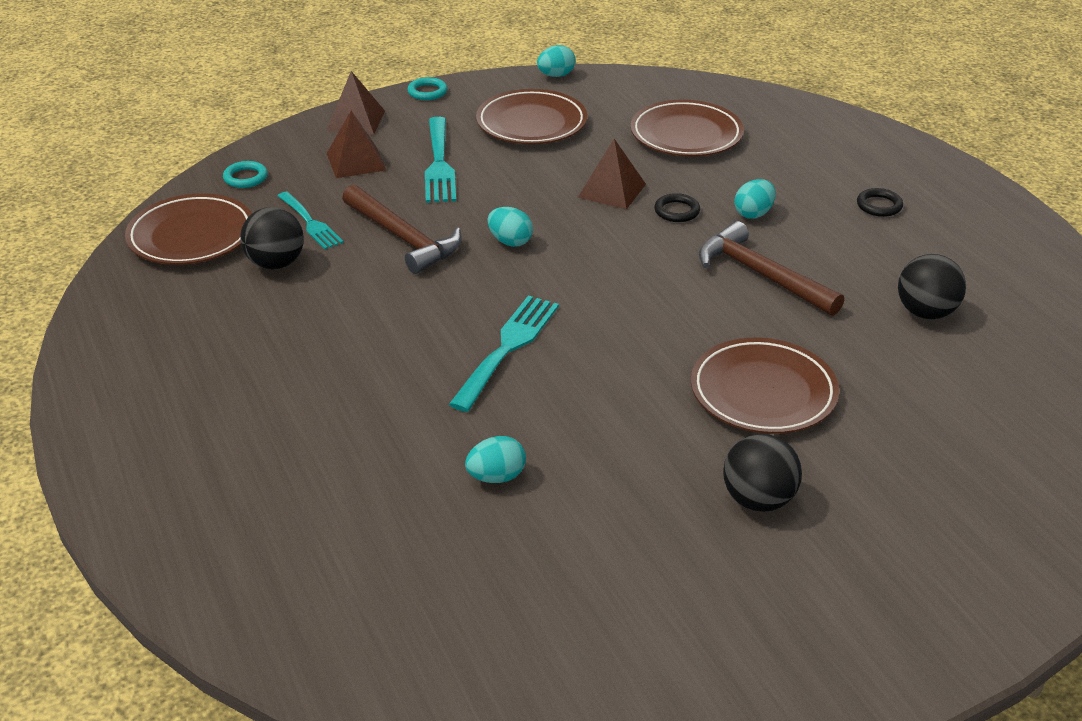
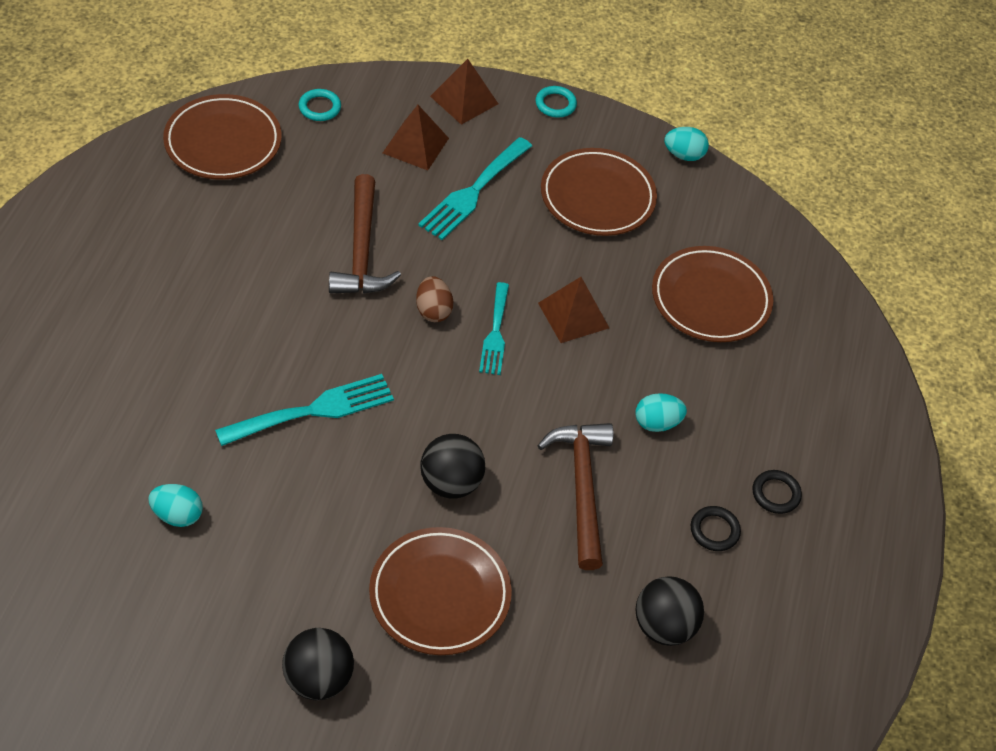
camera: 35 degrees right, 15 degrees up
(276, 264) = (249, 211): black ball -> black ball (451, 483)
(310, 223) = (315, 187): turquoise fork -> turquoise fork (495, 333)
(510, 241) = (433, 311): turquoise egg -> brown egg
(677, 211) = (598, 374): black ring -> black ring (714, 530)

